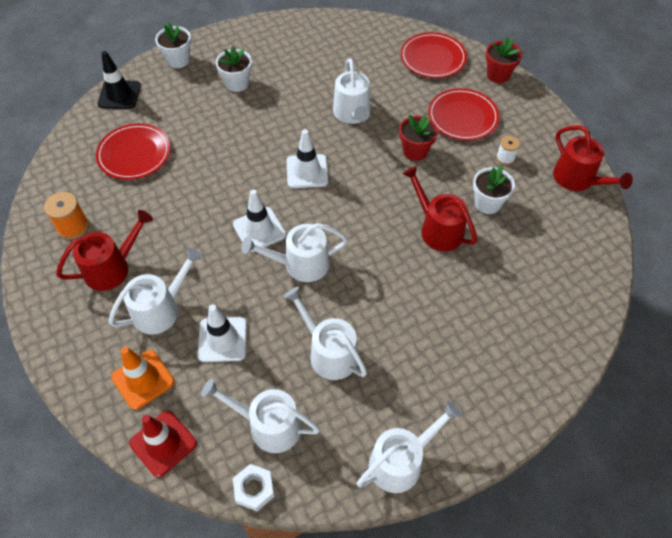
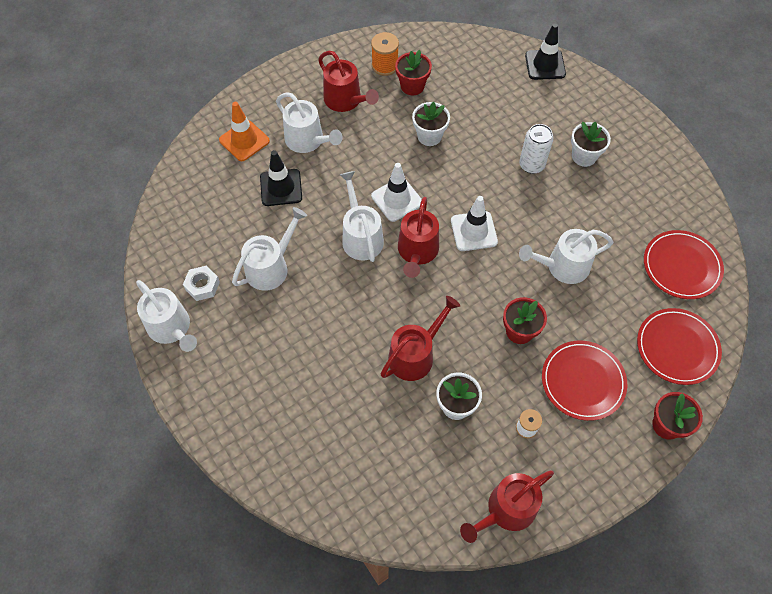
camera: 85 degrees right, 5 degrees up
(111, 204) = (412, 86): none -> red flower pot
(134, 154) = (472, 90): red plate -> red plate (681, 266)
(163, 443) = (192, 163): red traffic cone -> none
(178, 60) = (605, 102): white flower pot -> white flower pot (429, 136)
(222, 339) = (281, 187): white traffic cone -> black traffic cone
(239, 120) = (531, 165): none -> white can
(254, 489) = (154, 226): white nut -> white nut (202, 286)
(268, 425) = (205, 230): white watering can -> none
(325, 218) = (417, 252): none -> red watering can

